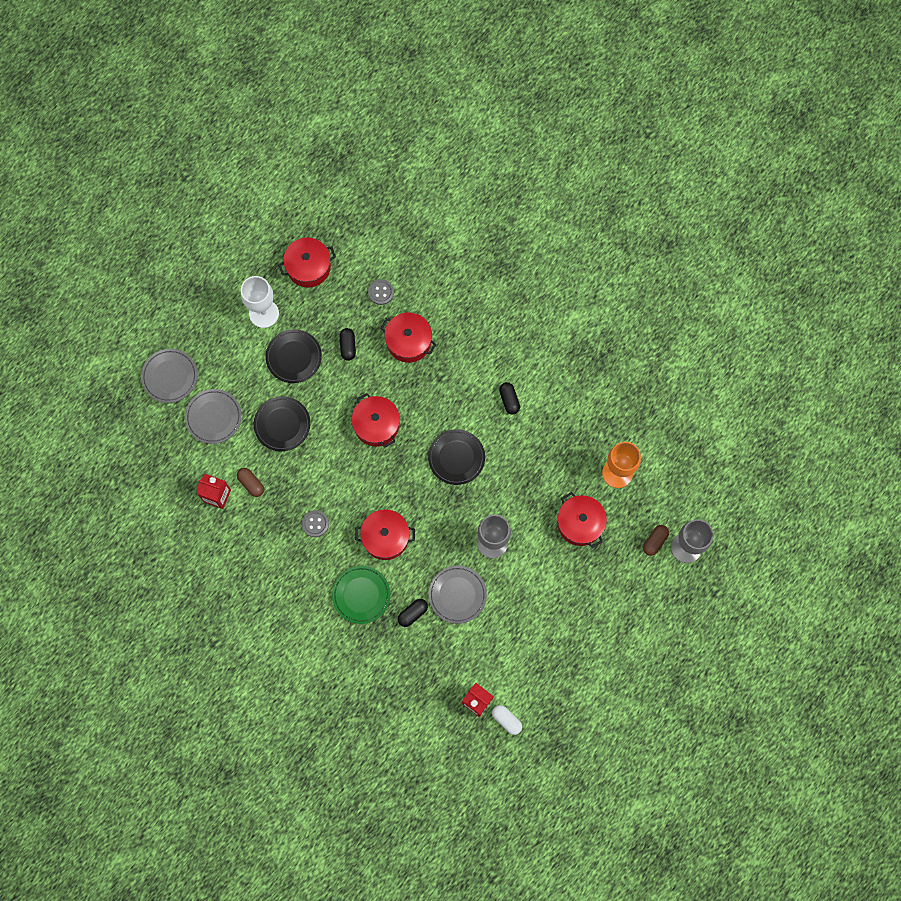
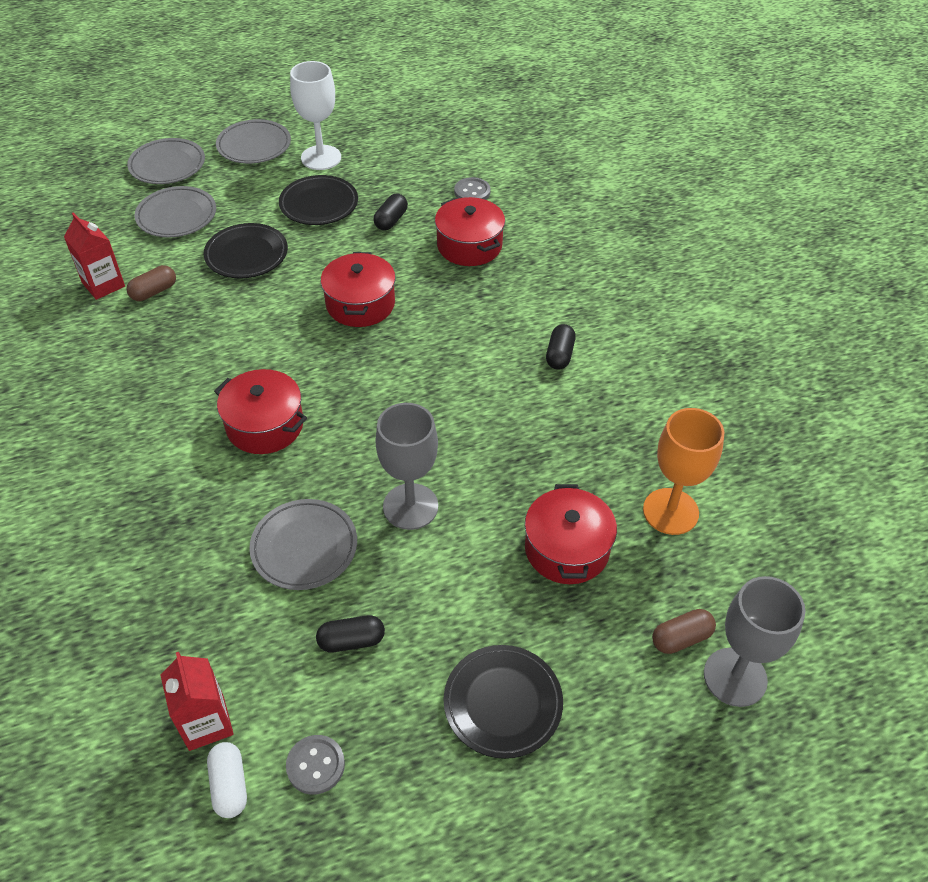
camera: 30 degrees right, 25 degrees down
(211, 326) = (254, 146): none -> grey plate
(251, 484) = (154, 291): brown capsule -> brown capsule turned 60 degrees clockwise
(308, 267) = (406, 142): red pot -> none
(315, 524) = (189, 366): grey button -> grey button (315, 765)
(361, 595) = (169, 475): green plate -> none
(412, 613) = (218, 537): black capsule -> black capsule (351, 641)
(456, 458) = (437, 383): black plate -> black plate (502, 703)

